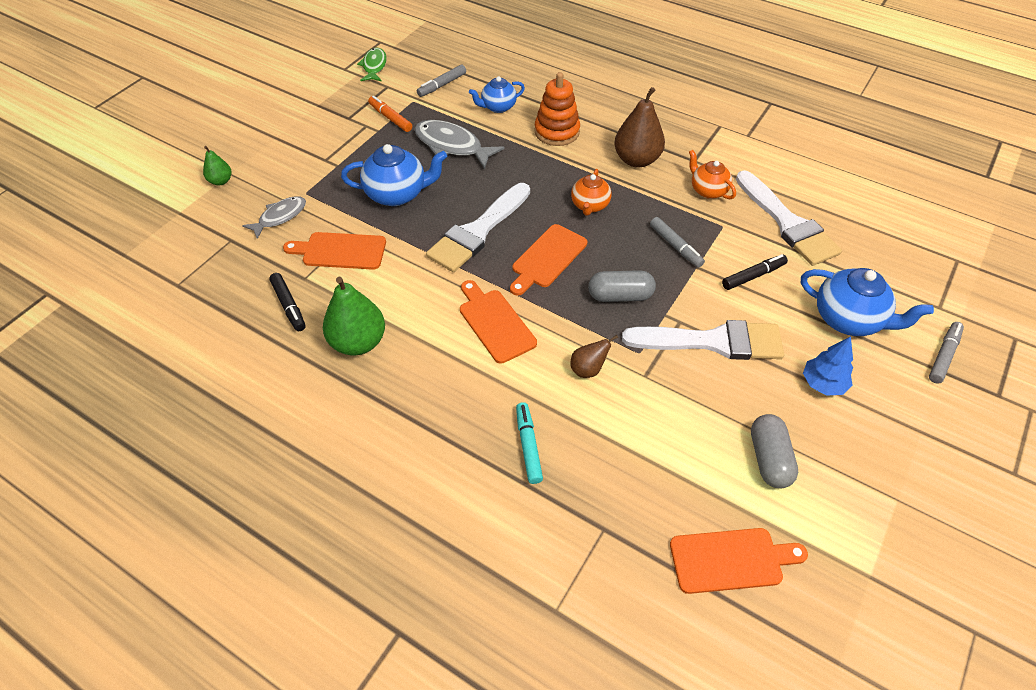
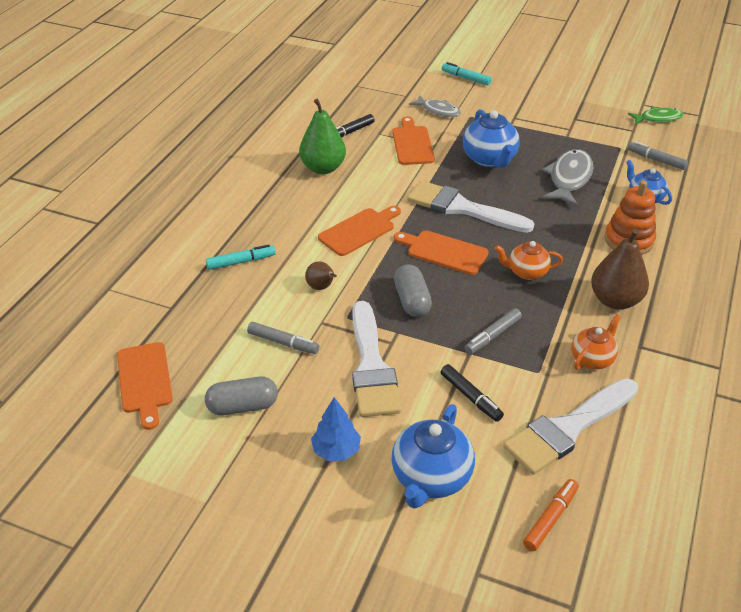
camera: 80 degrees right, 10 degrees down
(221, 181) = (465, 78): green pear -> turquoise marker
(390, 118) = (588, 139): orange marker -> orange marker (550, 518)
(943, 356) = (398, 567): grey marker -> grey marker (283, 342)

